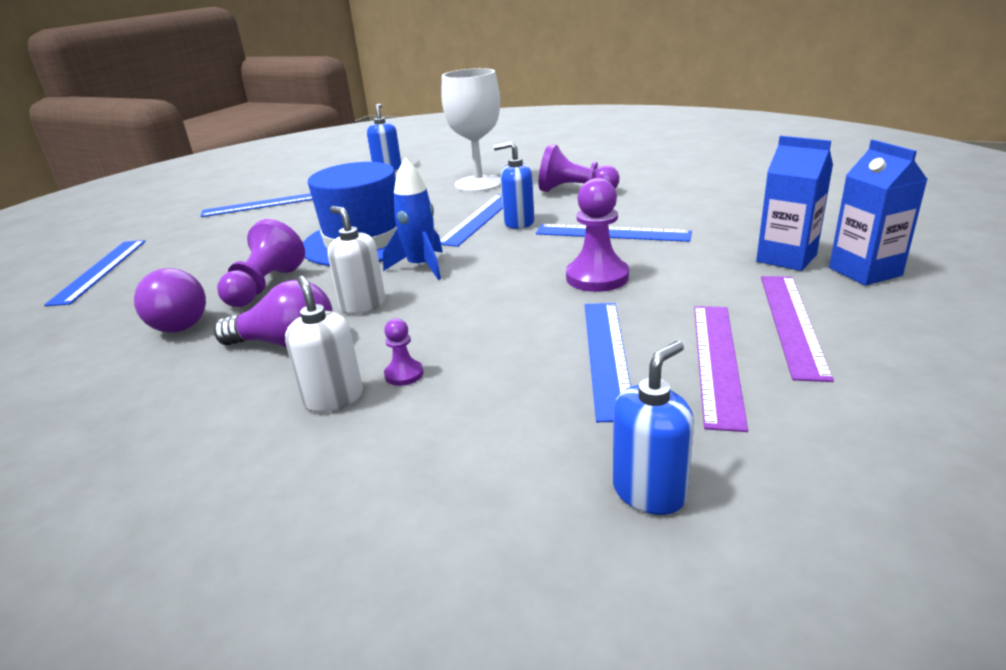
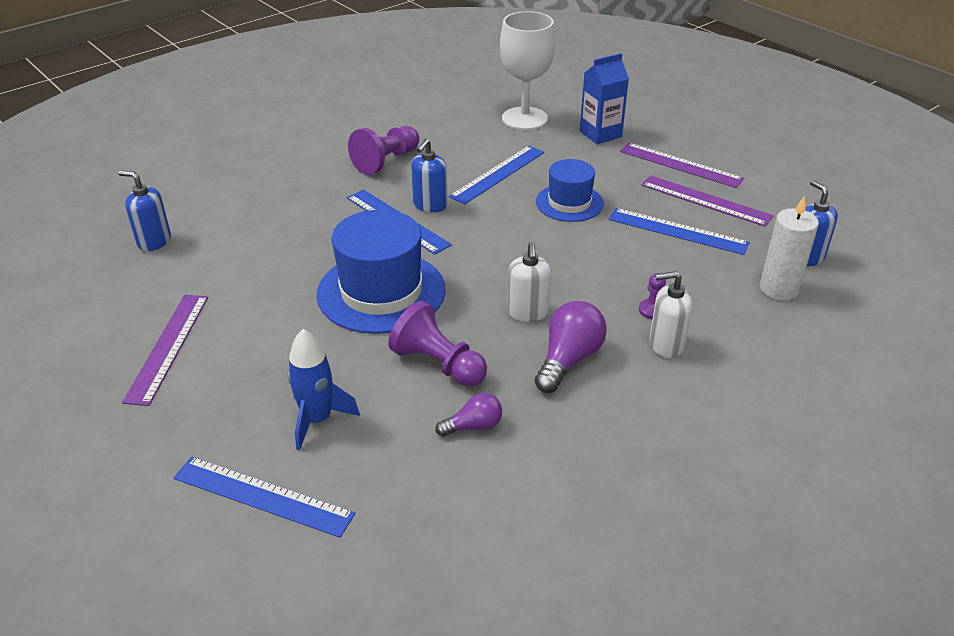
camera: 70 degrees left, 10 degrees up
(175, 322) = (473, 426): purple light bulb -> purple light bulb, size x0.60
(265, 204) = (167, 347): blue ruler -> purple ruler
(363, 305) = (528, 312): white soap dispenser -> white soap dispenser turned 75 degrees counterclockwise
(421, 267) = (477, 271): blue rocket -> blue rocket (317, 420)
(479, 184) = (298, 199): white goblet -> white goblet (524, 118)
(525, 474) = (778, 289): none -> white candle
(597, 277) = (569, 203): purple pawn -> blue hat
(865, 272) = (638, 121): blue carton -> none

